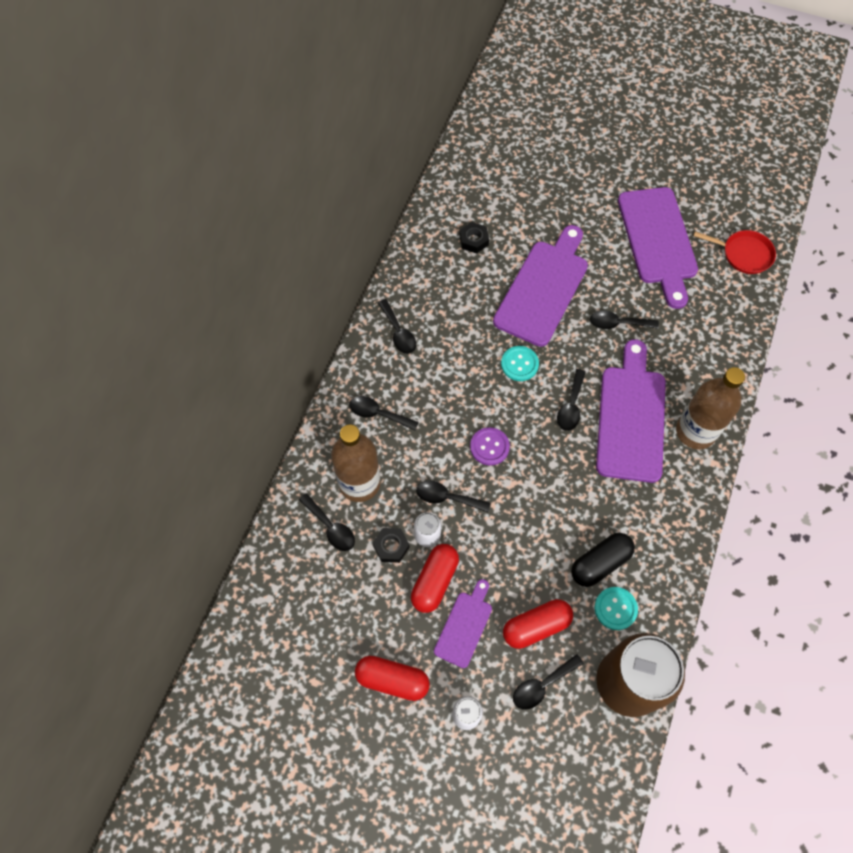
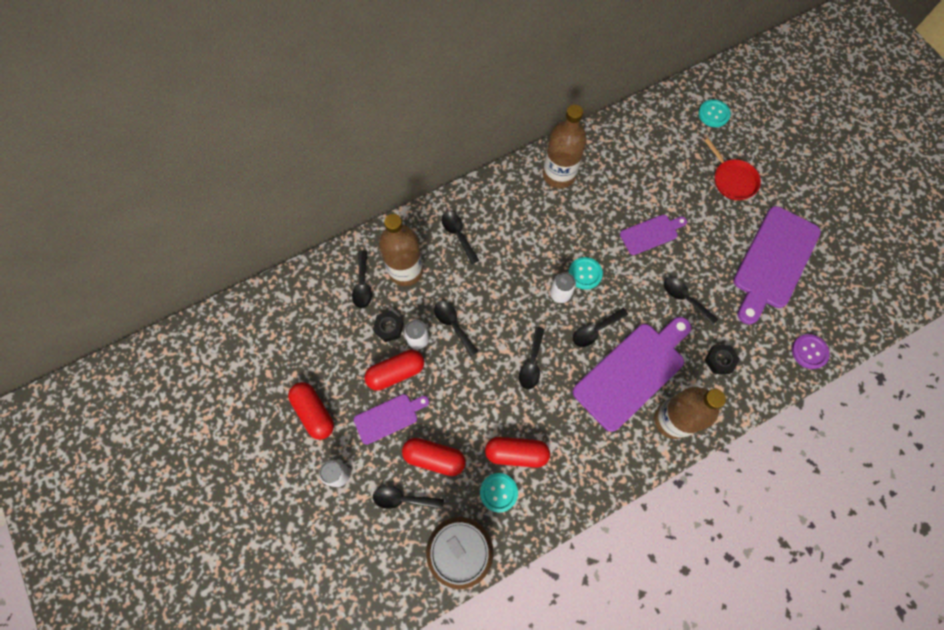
camera: 40 degrees right, 5 degrees up
(398, 332) = (520, 190): black spoon -> black spoon (531, 363)
(420, 294) = (559, 175): none -> brown bottle
(473, 240) = (631, 164): black nut -> black nut (719, 360)
(489, 447) = (512, 314): purple button -> purple button (809, 352)
(504, 149) = (713, 114): none -> turquoise button
(514, 397) = (560, 294): none -> white can
(543, 289) = (651, 234): purple cutting board -> purple cutting board, size x0.53
(600, 563) = (516, 453): black capsule -> red capsule
(744, 254) = (836, 321): red pan -> red pan (732, 180)

